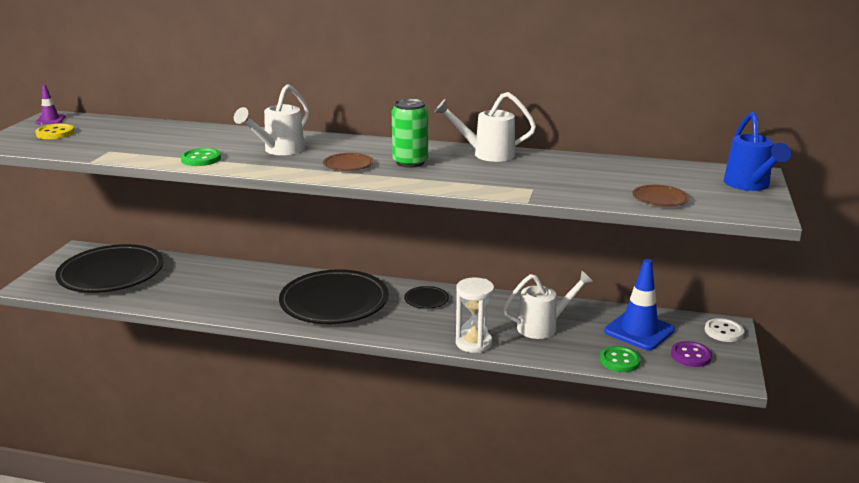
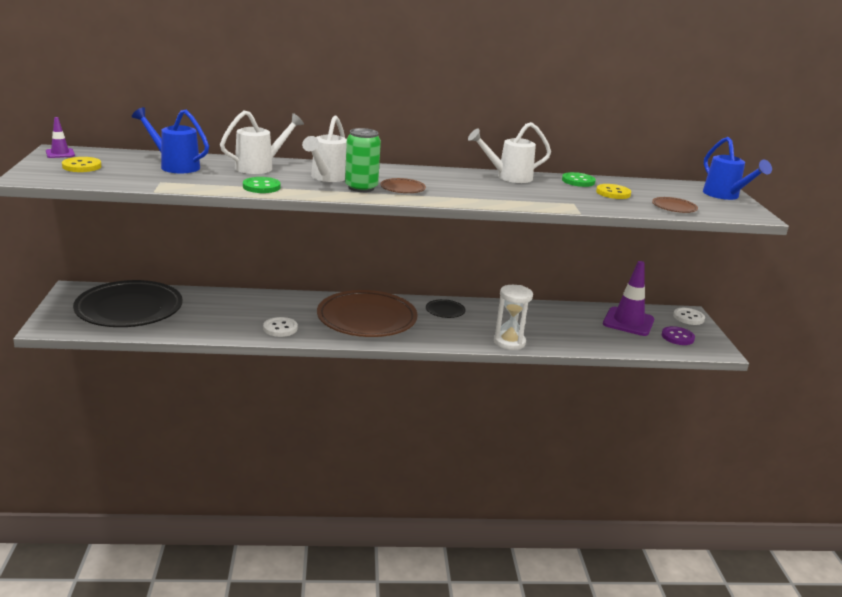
camera: 20 degrees left, 0 degrees up
(141, 134) = (174, 166): none -> blue watering can
(238, 305) = (280, 328): none -> white button
(334, 302) = (367, 319): black plate -> brown plate
(410, 162) = (453, 185): green can -> green can (361, 188)
(543, 326) = (555, 325): white watering can -> white watering can (260, 167)
(598, 177) = (613, 193): none -> yellow button
(619, 361) = (630, 345): green button -> green button (578, 181)
(639, 331) = (628, 322): blue traffic cone -> purple traffic cone

